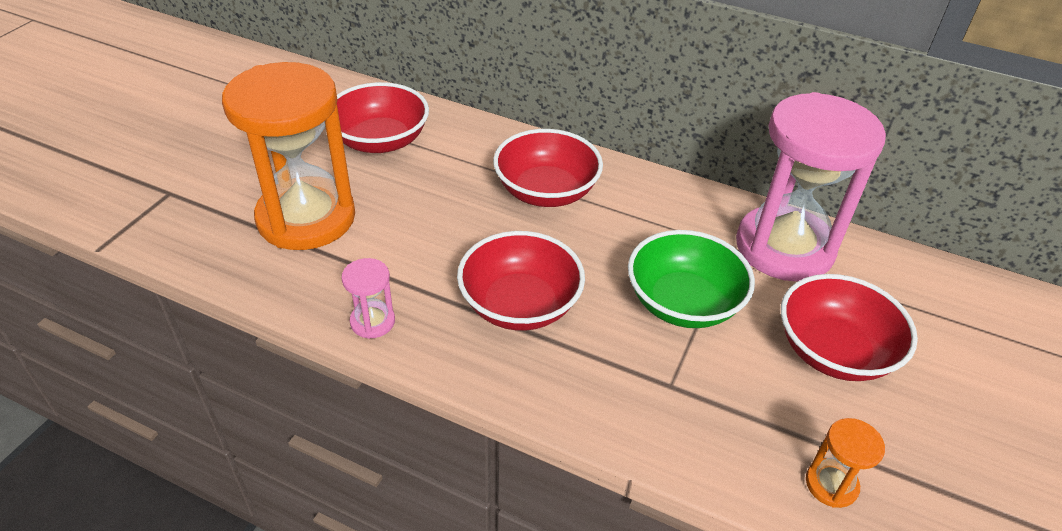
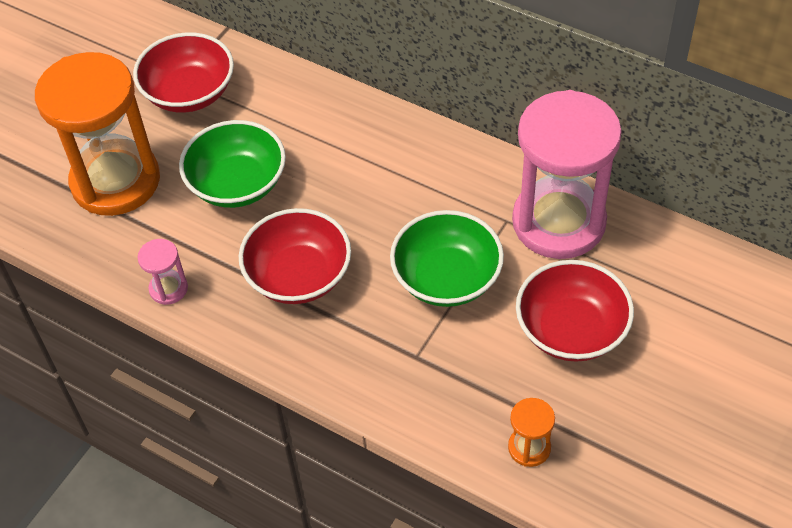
camera: 10 degrees right, 10 degrees up
(440, 218) = (237, 184): none -> green bowl
(546, 191) = (342, 154): red bowl -> none

